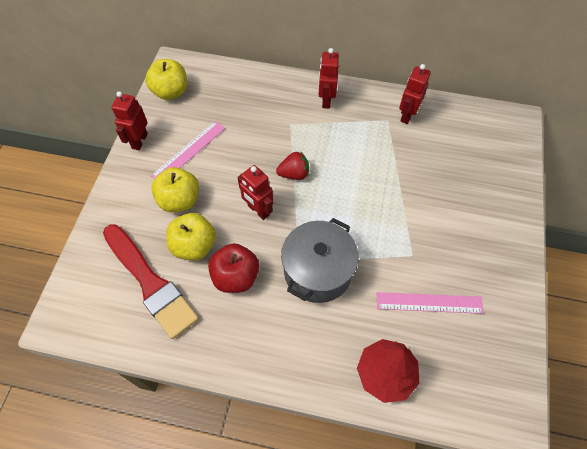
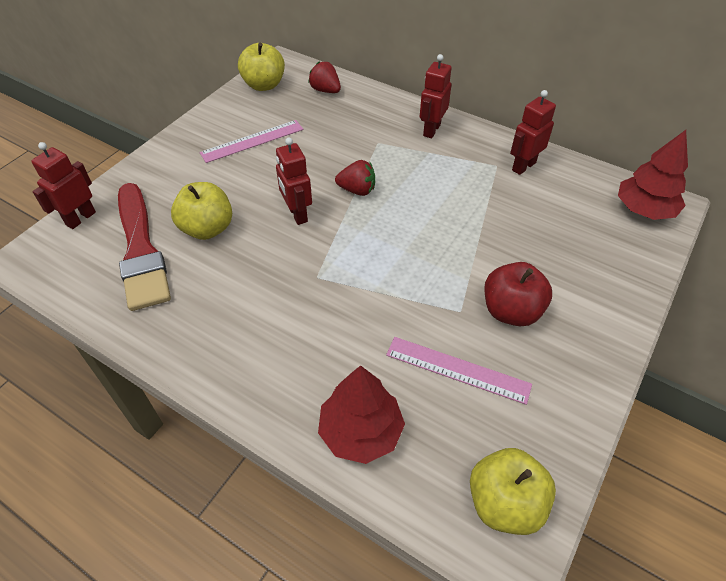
camera: 20 degrees right, 10 degrees down
(139, 141) = (207, 120): red robot -> red robot (80, 218)
(179, 200) = (217, 182): yellow apple -> yellow apple (504, 503)
(225, 83) = (325, 90): none -> red strawberry
(236, 277) = (235, 271): red apple -> red apple (511, 311)
(317, 271) = (333, 293): grey pot -> none
(502, 129) = (644, 209): none -> red tree

